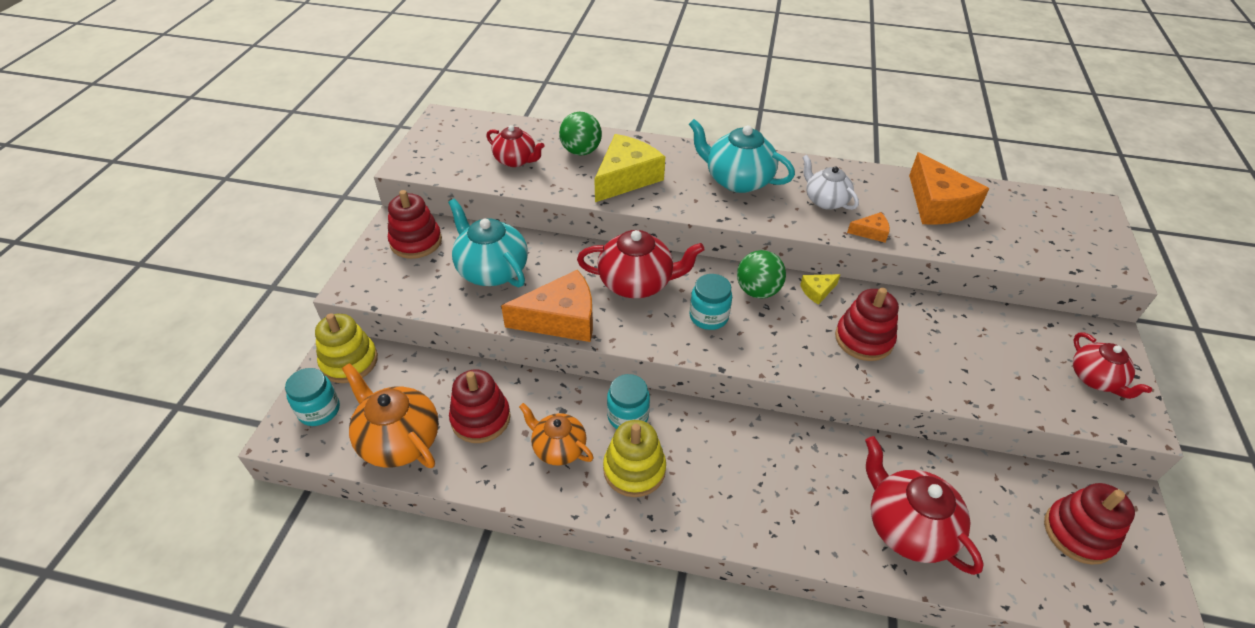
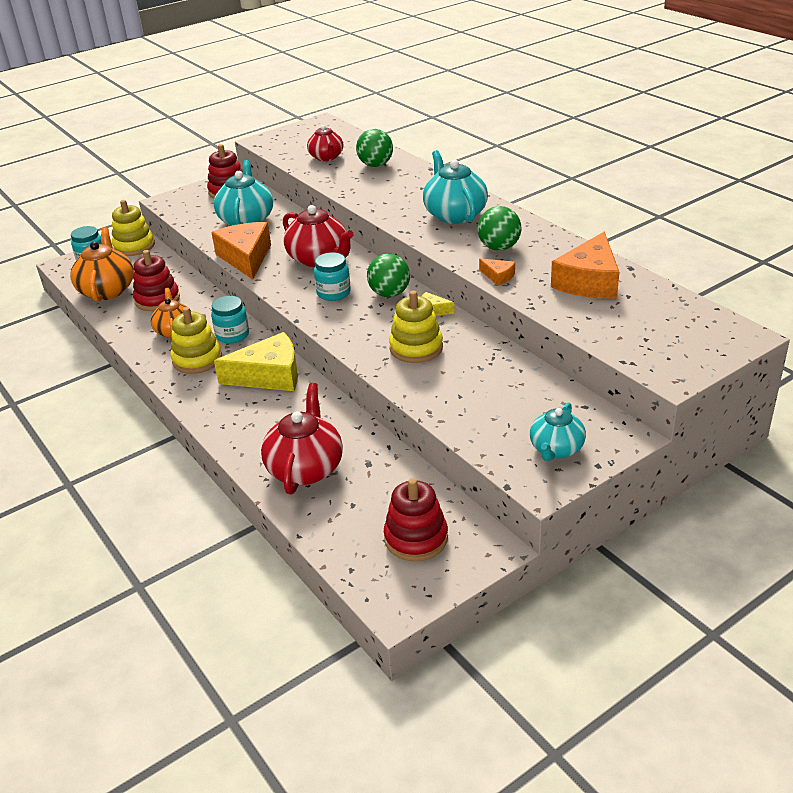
camera: 45 degrees right, 10 degrees down
(561, 319) = (246, 258): orange cheese -> orange cheese turned 135 degrees counterclockwise
(626, 178) = (379, 188): yellow cheese -> yellow cheese (269, 376)
(825, 201) = (499, 247): white teapot -> green ball
(863, 339) = (416, 348): red stacking toy -> yellow stacking toy
(1095, 379) = (556, 449): red teapot -> turquoise teapot

